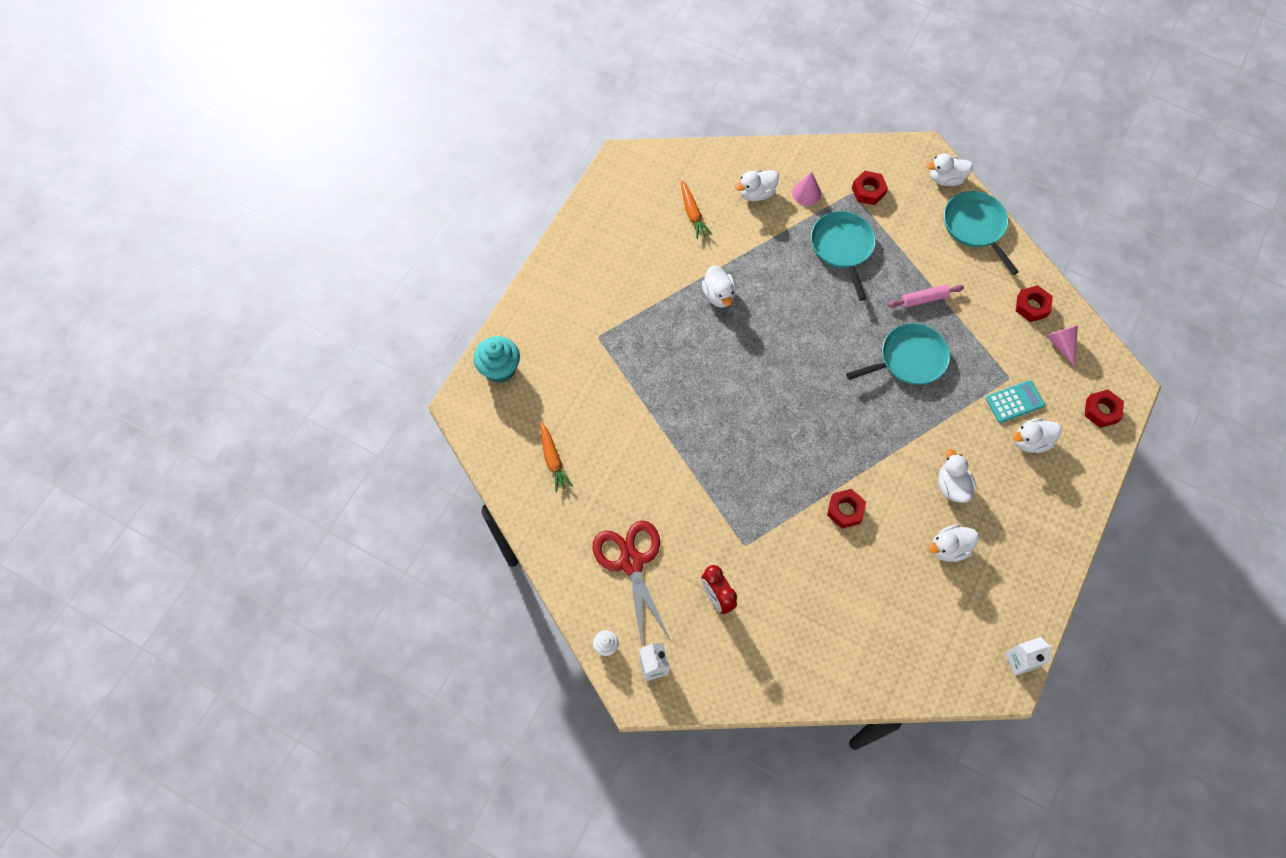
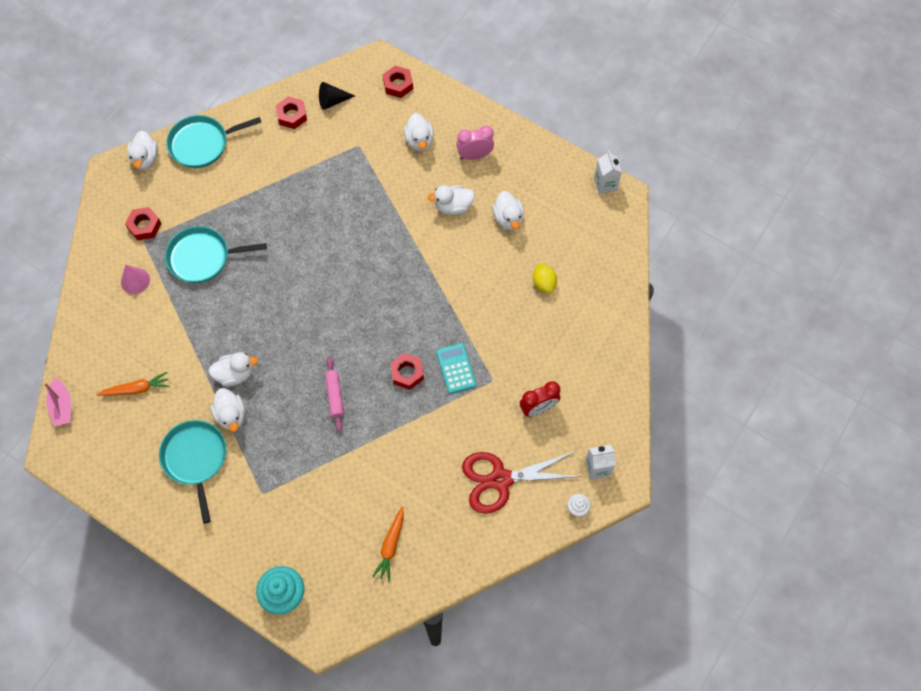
camera: 85 degrees left, 0 degrees up
(553, 459) = (391, 546): orange carrot -> orange carrot turned 120 degrees clockwise
(668, 157) = (62, 406): none -> pink boat
(756, 193) = (125, 326): white duck -> white duck (231, 415)
(845, 510) = (467, 293): red nut -> red nut (407, 373)
(872, 594) = (544, 283): none -> yellow lemon
(909, 359) = (329, 220): turquoise pan -> turquoise pan (195, 459)
(924, 299) = (270, 198): pink rolling pin -> pink rolling pin (335, 396)
(1014, 402) = (381, 146): turquoise calculator -> turquoise calculator (456, 368)
(1025, 504) = (475, 155): none -> pink clock
(1061, 345) = (332, 101): pink cone -> black cone

